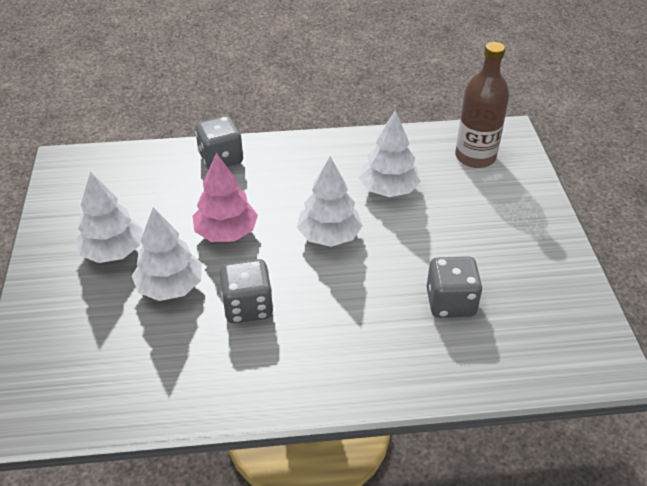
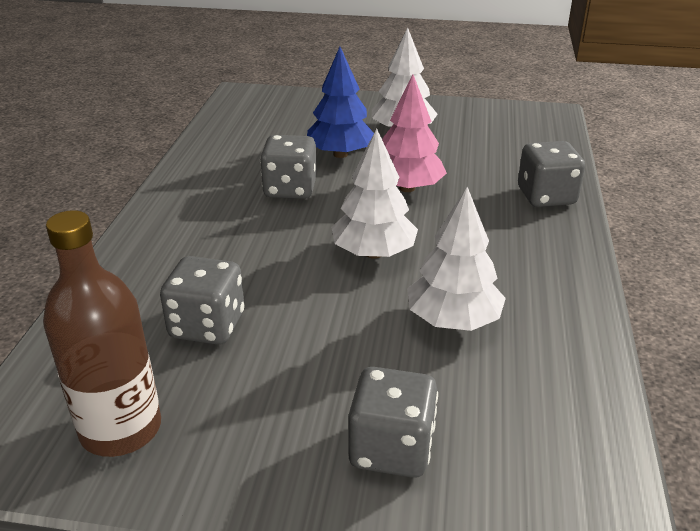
camera: 105 degrees right, 10 degrees down
(170, 287) = (340, 154): white tree -> blue tree
(475, 157) = (524, 449): brown bottle -> brown bottle (121, 429)
(502, 199) = (391, 449): none -> grey dice

